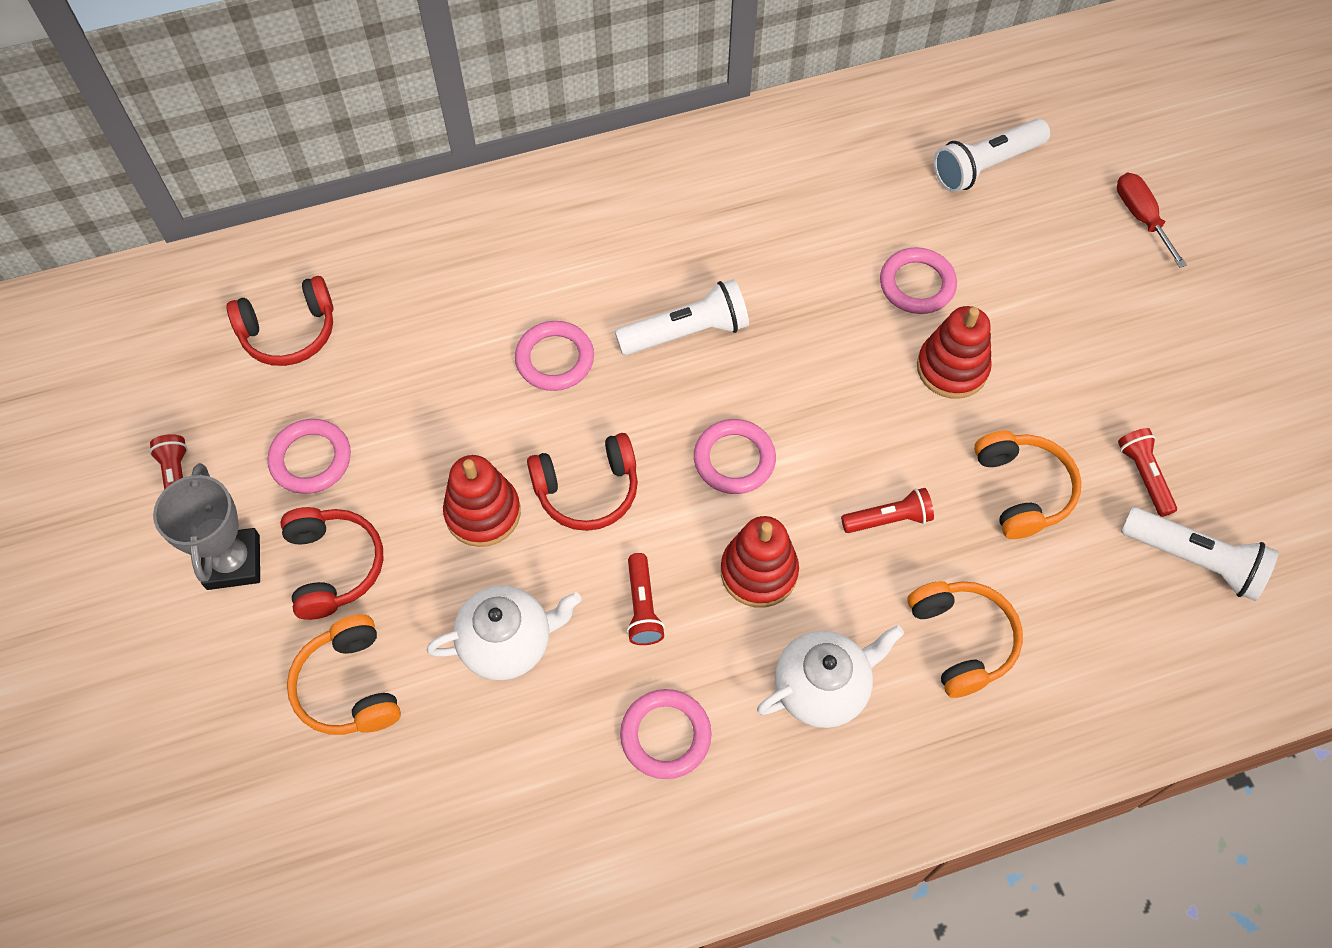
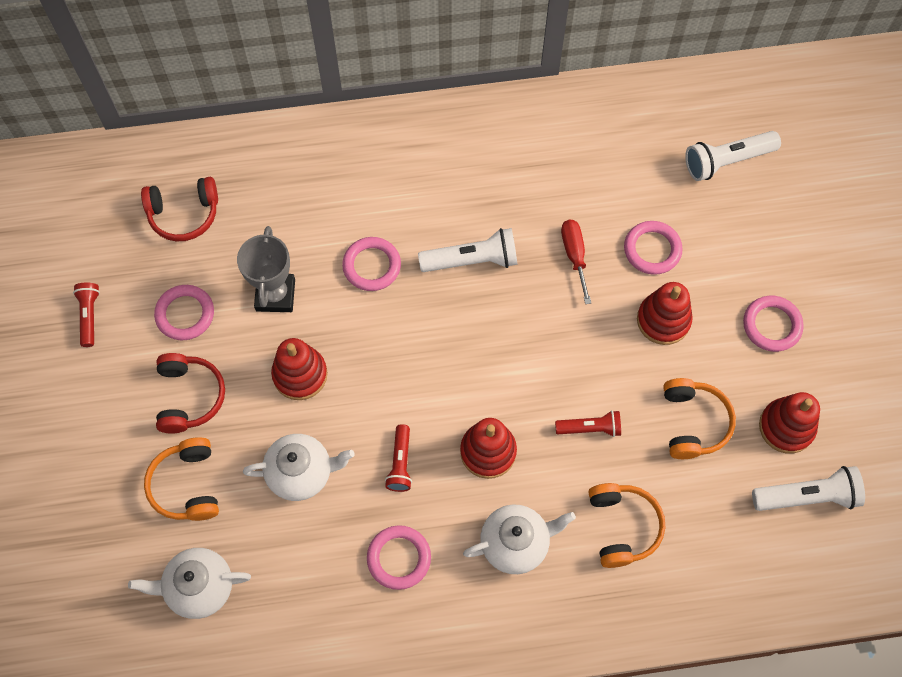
camera: 10 degrees right, 5 degrees up
(233, 562) = (120, 382): grey trophy -> grey trophy (275, 295)
(389, 826) = (199, 587): none -> white teapot
(587, 490) = (377, 370): red headphones -> none
(734, 459) = (487, 364): pink ring -> pink ring (771, 325)
(1141, 217) = (837, 222): red screwdriver -> red screwdriver (574, 255)
(1144, 476) = (786, 427): red flashlight -> red stacking toy
(1194, 560) = (807, 496): white flashlight -> white flashlight turned 45 degrees counterclockwise

